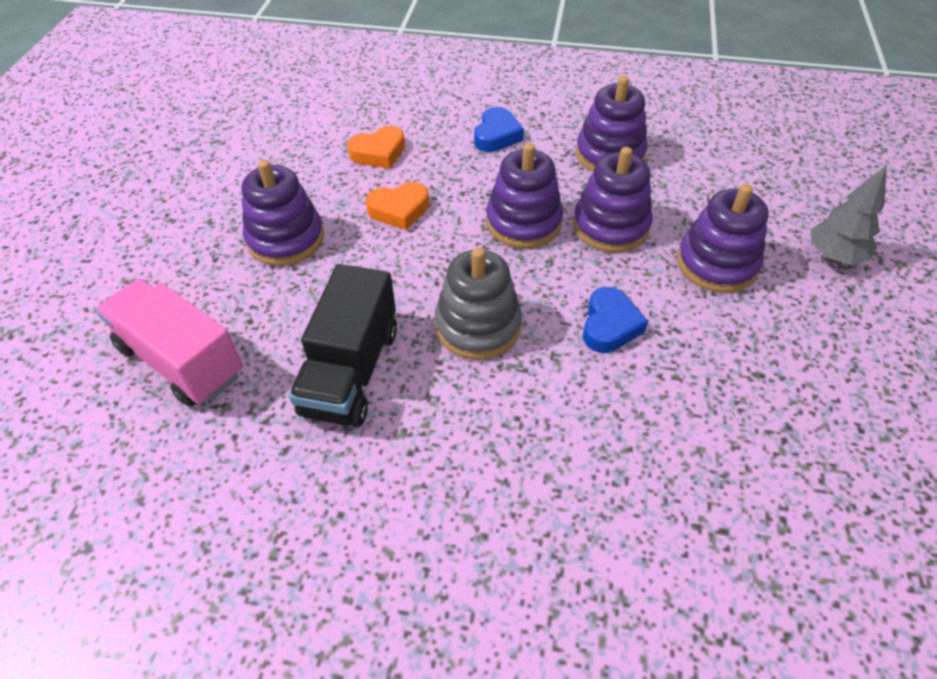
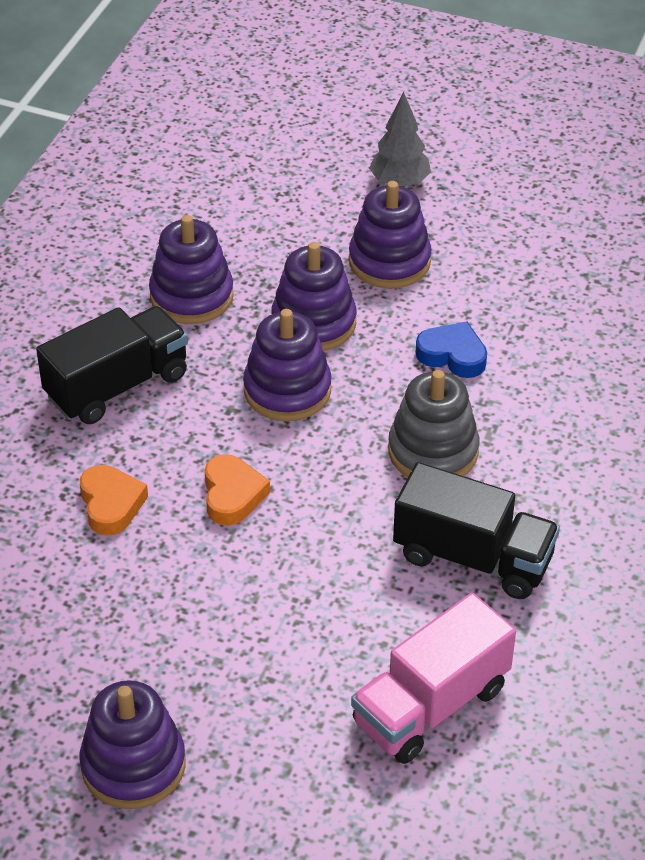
camera: 80 degrees left, 5 degrees down
(286, 239) = (254, 607): purple stacking toy -> purple stacking toy (133, 765)
(497, 135) = (117, 386): blue heart -> black truck

